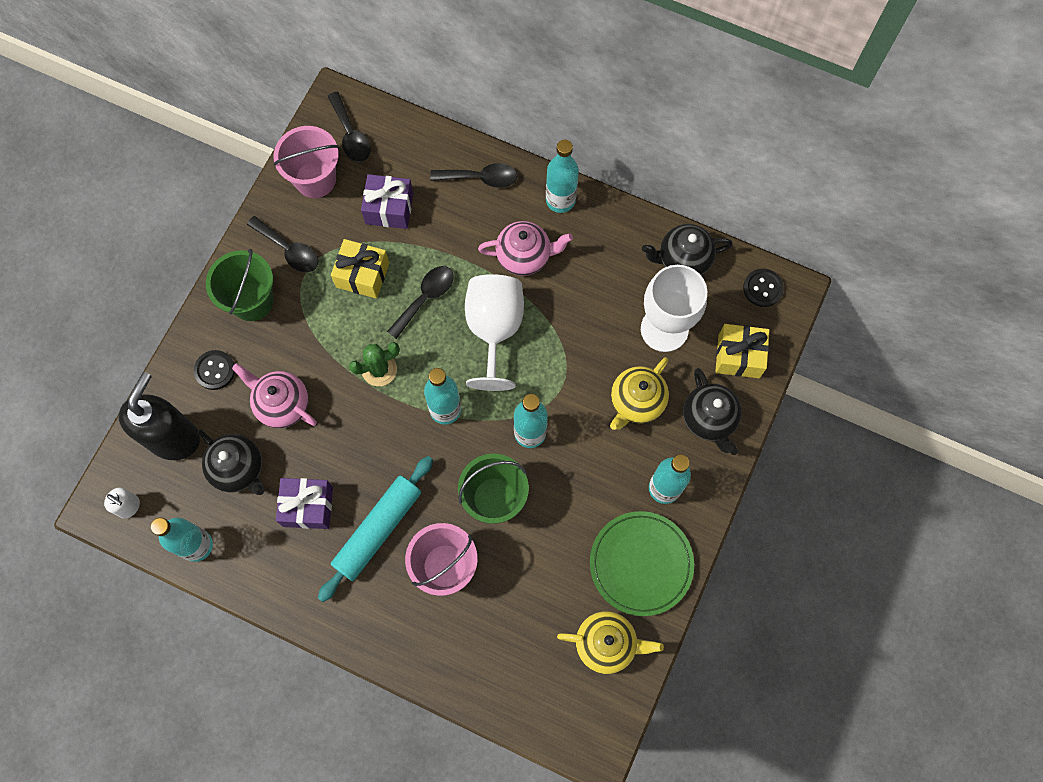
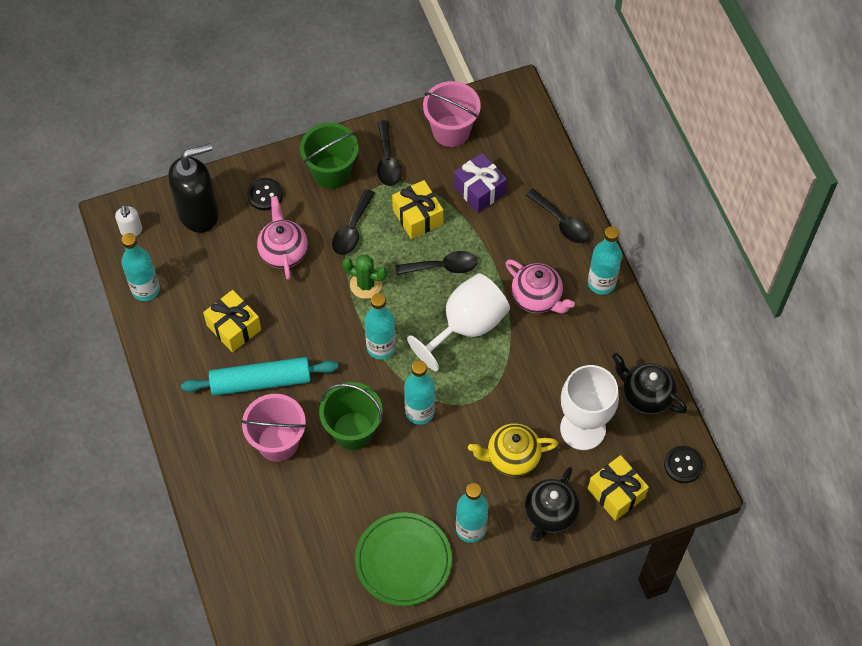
camera: 45 degrees right, 10 degrees down
(239, 469) = (217, 267): black teapot -> none
(308, 506) = (234, 327): purple gift -> yellow gift
(351, 135) = (504, 122): black spoon -> black spoon (352, 230)
(606, 644) = (327, 587): yellow teapot -> none

